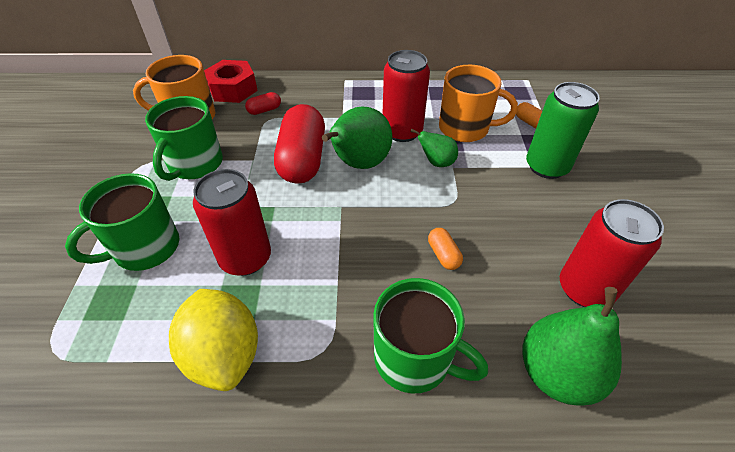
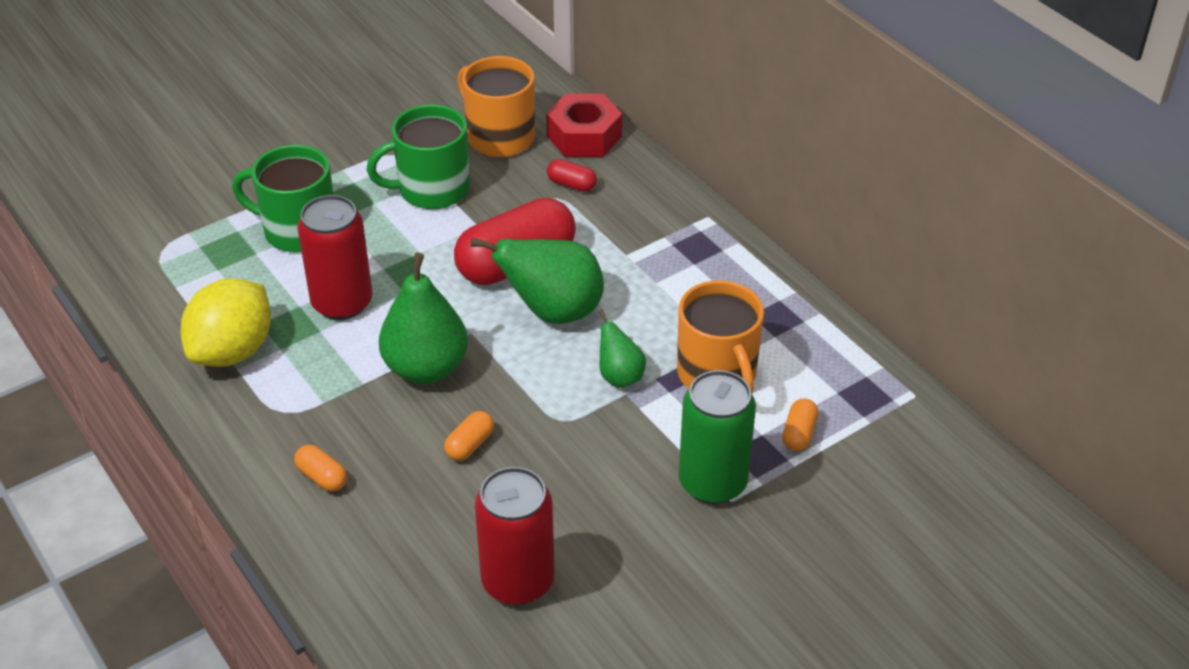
camera: 55 degrees right, 5 degrees down
(402, 131) = (650, 320): red can -> none
(414, 358) = (322, 477): green mug -> orange capsule
(557, 373) = (384, 588): green pear -> green pear (426, 368)

